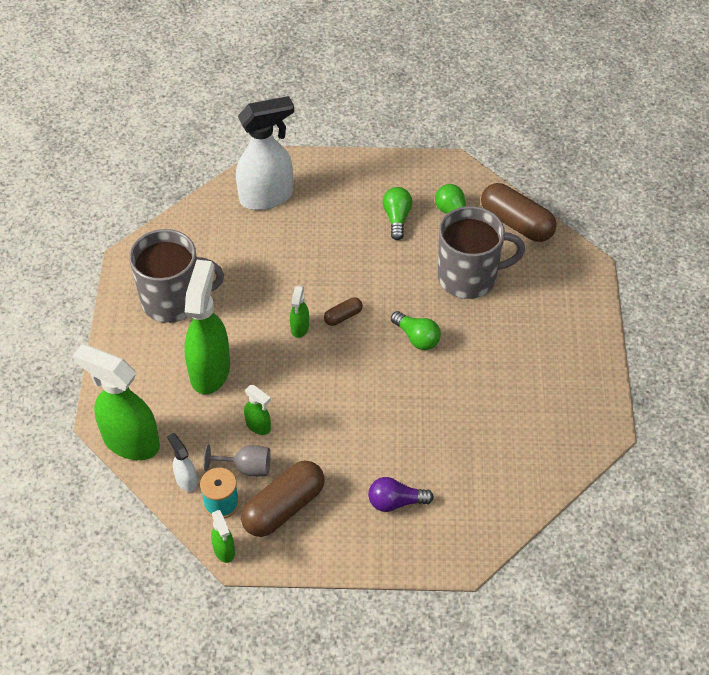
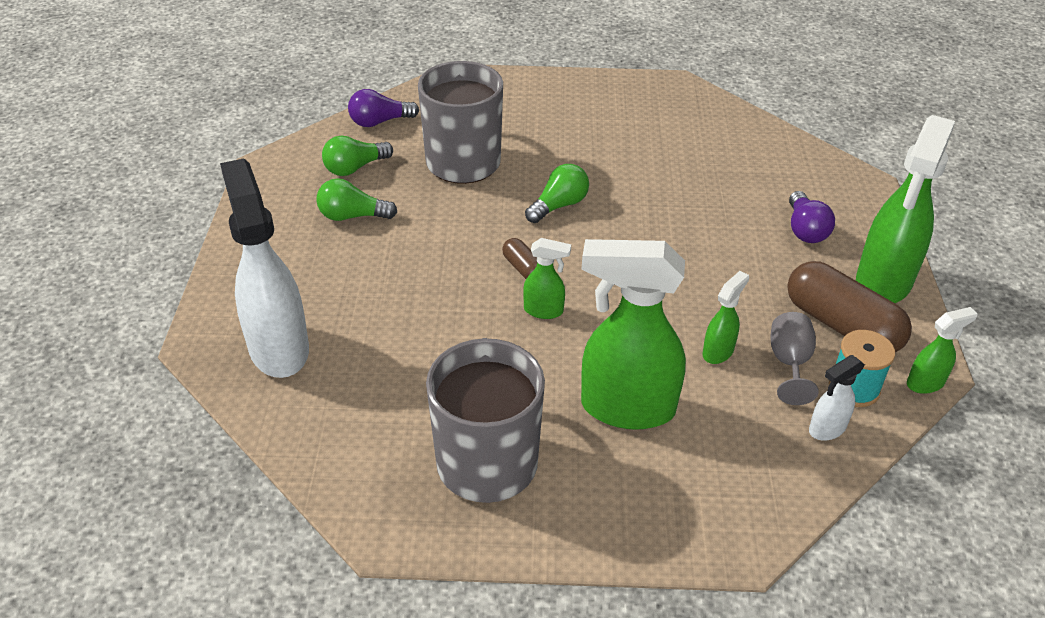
camera: 90 degrees left, 10 degrees down
(130, 441) = (774, 503): green spray bottle -> green spray bottle (883, 283)
(516, 223) = (380, 122): brown capsule -> purple light bulb

